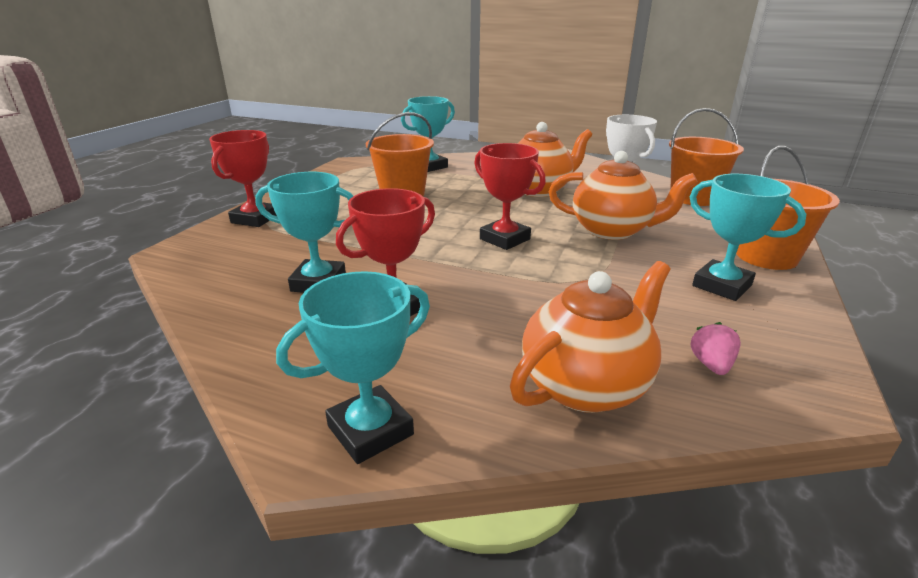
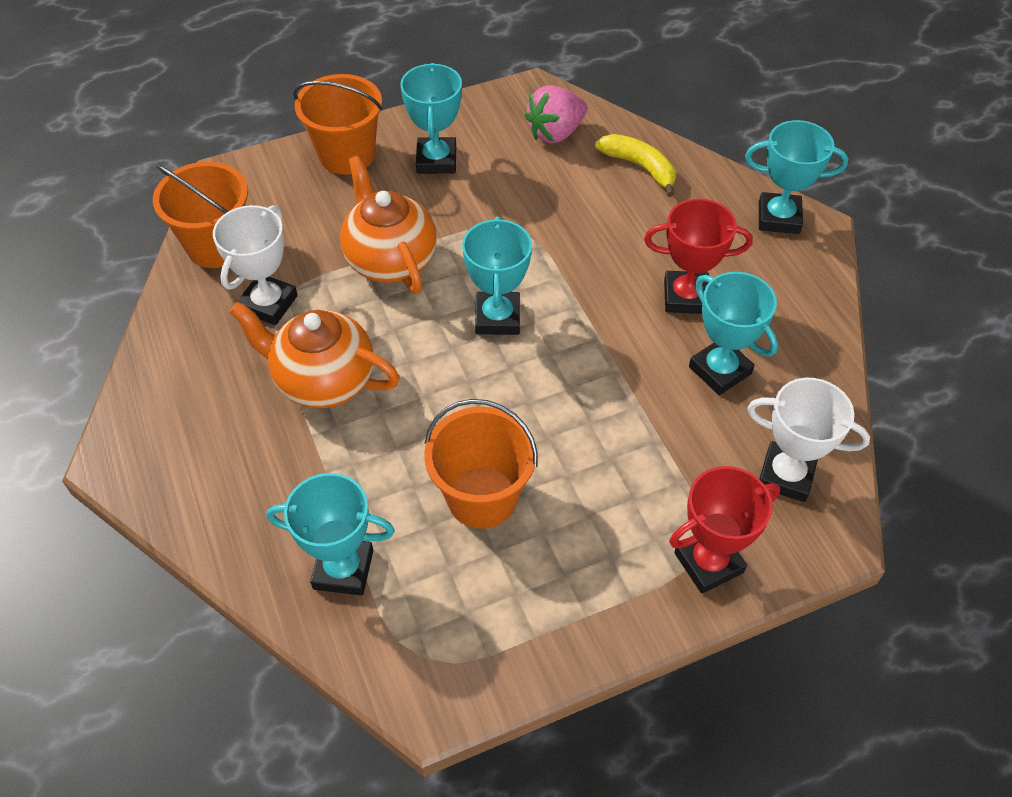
camera: 135 degrees left, 25 degrees up
(224, 260) = (786, 475): none -> white trophy
(505, 239) = (497, 318): red trophy -> turquoise trophy
(586, 386) = (640, 167): orange teapot -> yellow banana
(711, 365) = (555, 133): pink strawberry -> pink strawberry, size x1.77

